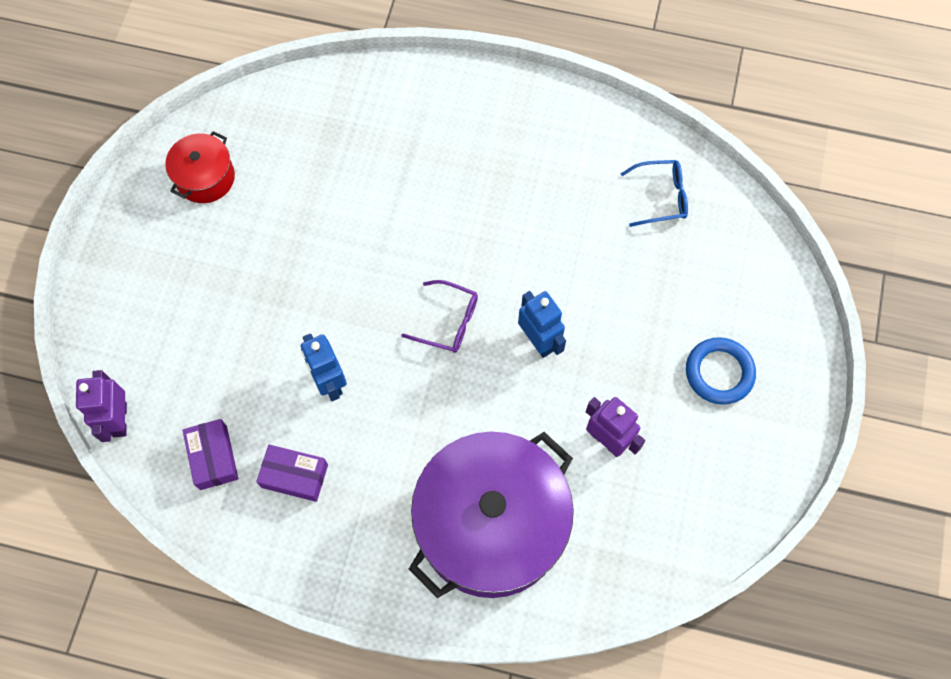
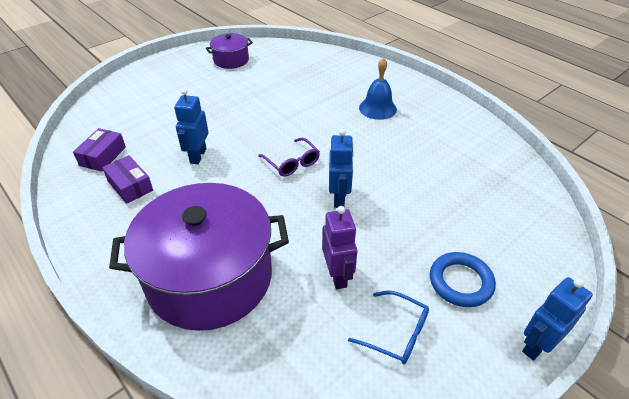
camera: 35 degrees right, 25 degrees down
(119, 419) = (83, 120): purple robot -> none
(205, 178) = (231, 60): red pot -> purple pot
(479, 162) = (377, 108): none -> blue bell
(661, 197) = (486, 169): blue glasses -> blue glasses (396, 333)
(813, 399) = (537, 345): none -> blue robot

